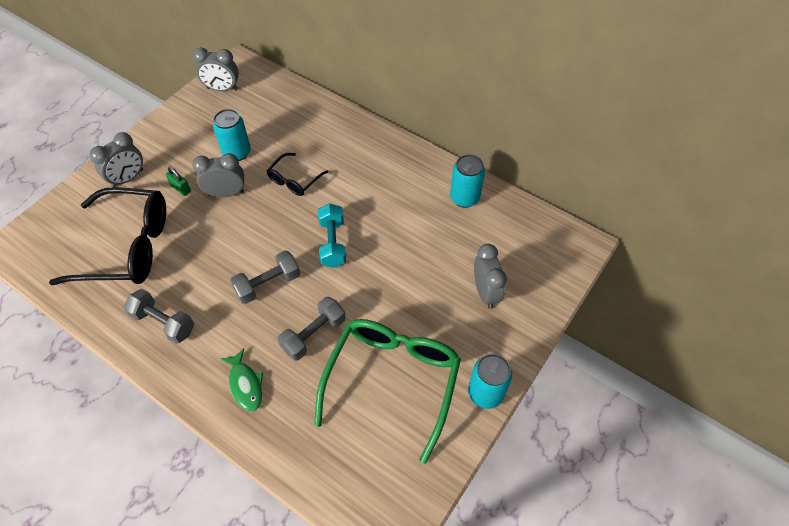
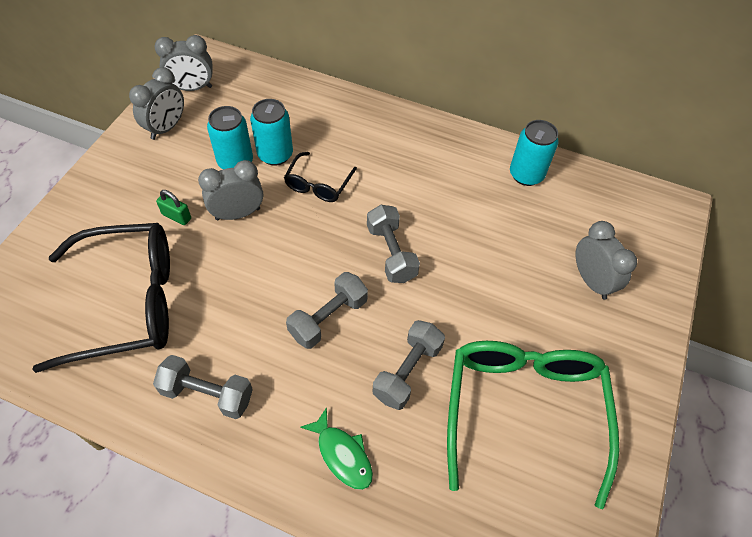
camera: 15 degrees left, 0 degrees up
(128, 178) = (102, 215): grey clock -> grey clock (166, 128)
(332, 243) = (391, 253): turquoise dumbbell -> grey dumbbell
(485, 393) = (638, 403): turquoise can -> turquoise can (275, 155)

